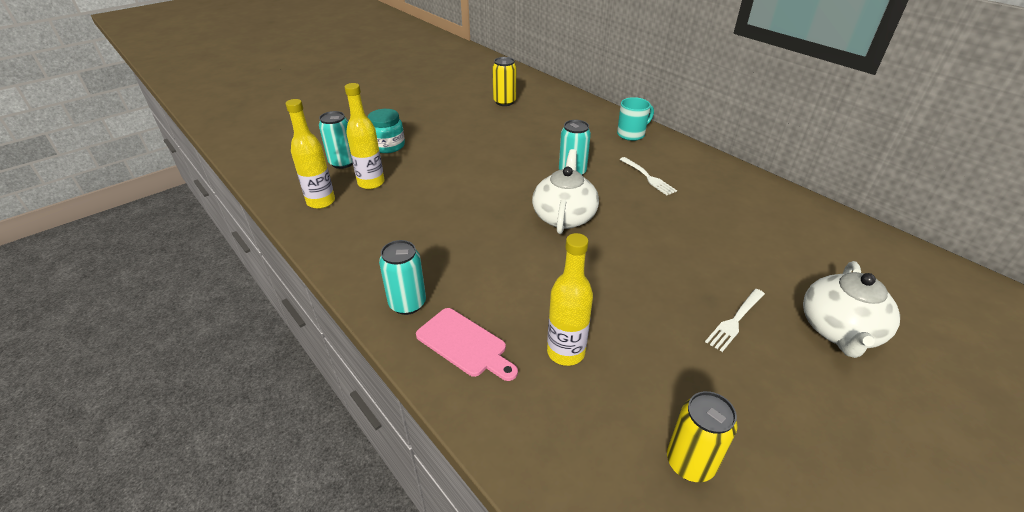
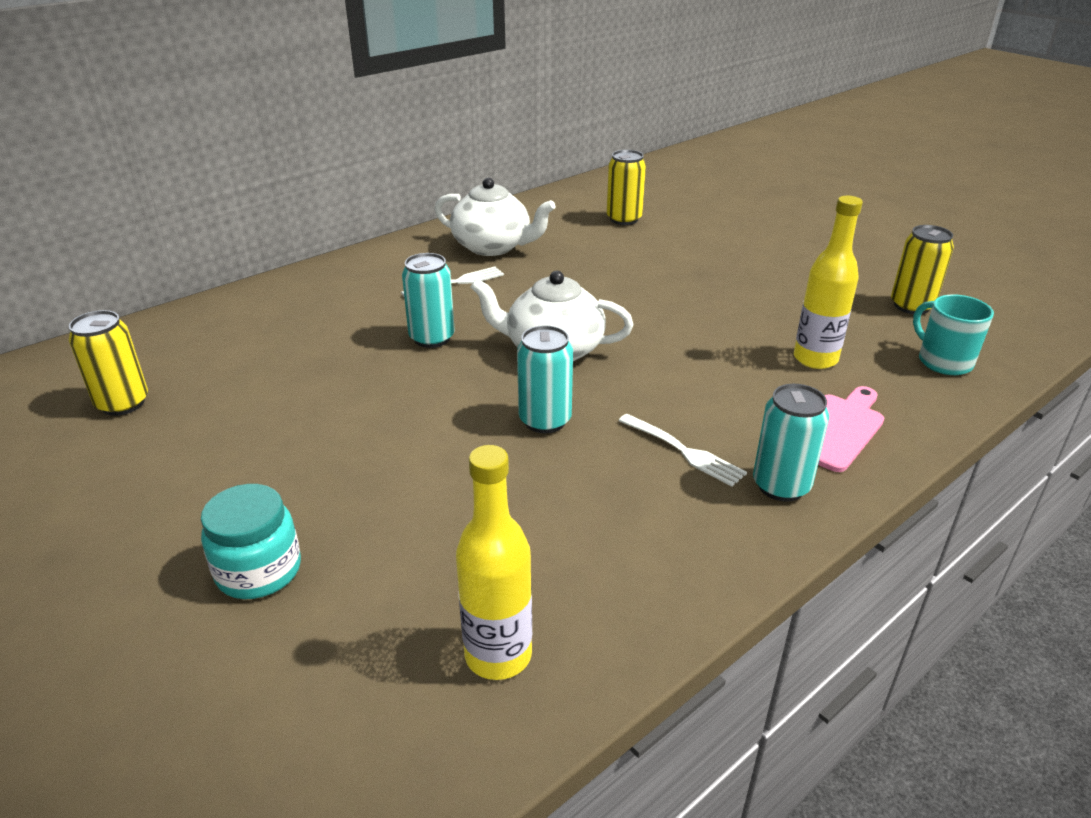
camera: 90 degrees left, 5 degrees down
(342, 163) = (319, 648): turquoise can -> turquoise can (545, 420)
(371, 183) = (427, 578): yellow bottle -> none
(631, 134) = (327, 283): turquoise mug -> turquoise mug (943, 361)
(735, 320) = (728, 265): white fork -> white fork (683, 451)
(809, 258) = (624, 219): none -> yellow can
(839, 331) = (725, 225): white teapot -> white teapot (493, 247)

